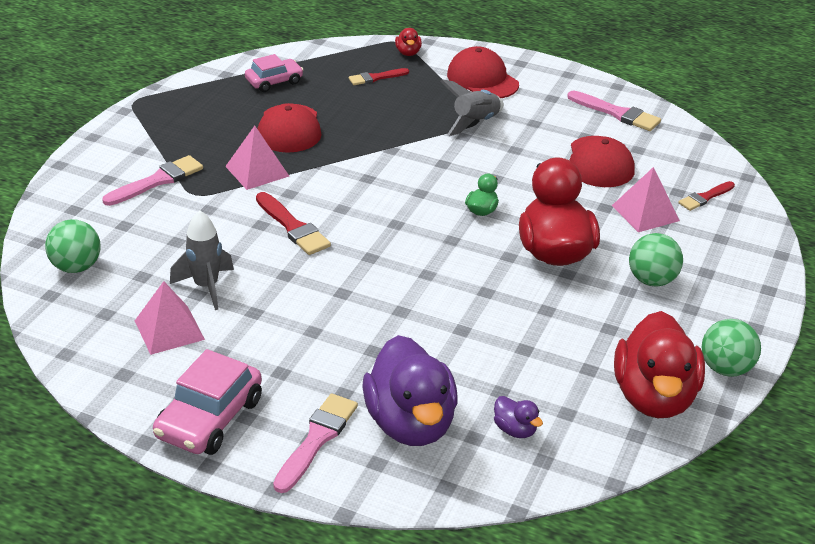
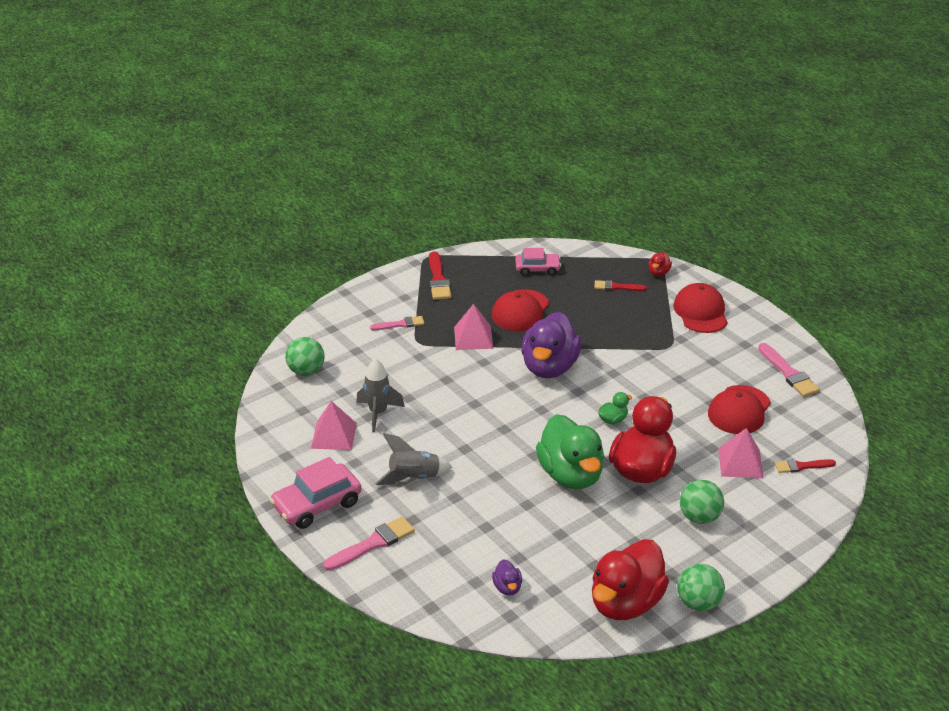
camera: 30 degrees right, 0 degrees up
(157, 181) = (400, 324): pink brush -> pink brush, size x0.65
(293, 227) = (467, 388): red brush -> red brush (438, 279)
(410, 423) = (441, 556): purple duck -> purple duck (549, 367)
(475, 123) = (665, 347): grey rocket -> grey rocket (413, 478)
(484, 282) = (571, 475): none -> green duck

